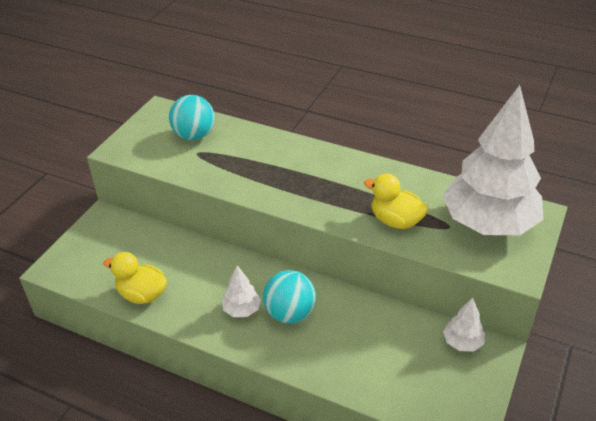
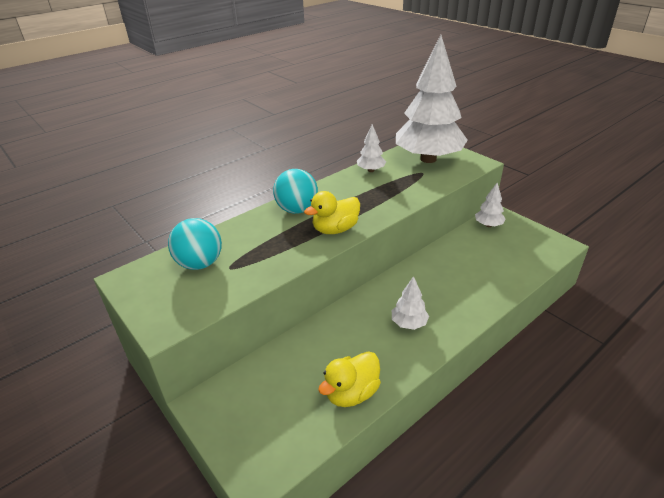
camera: 65 degrees left, 5 degrees down
(290, 313) = (426, 296): turquoise ball -> turquoise ball (297, 210)
(395, 221) = (403, 190): yellow duck -> yellow duck (335, 229)
(421, 184) = (371, 170): none -> white tree

